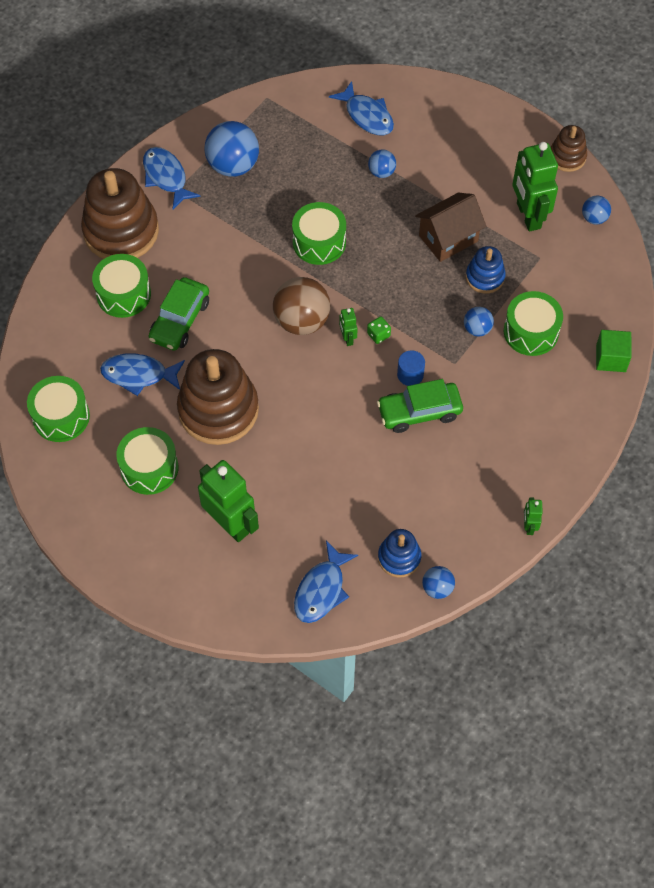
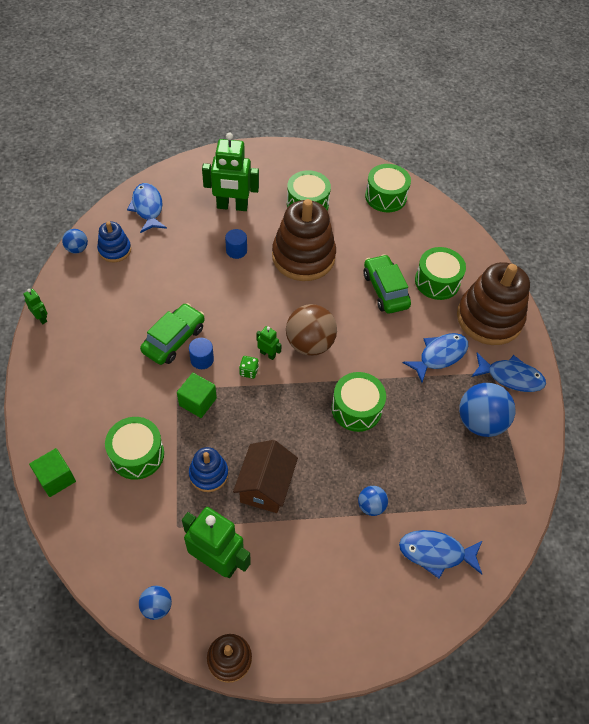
camera: 135 degrees right, 5 degrees down
(138, 375) = (371, 244): blue fish -> blue fish (439, 356)
(277, 465) = (236, 250): none -> blue cylinder
(445, 340) = (198, 402): none -> green cube
(477, 329) = (181, 427): blue ball -> none

